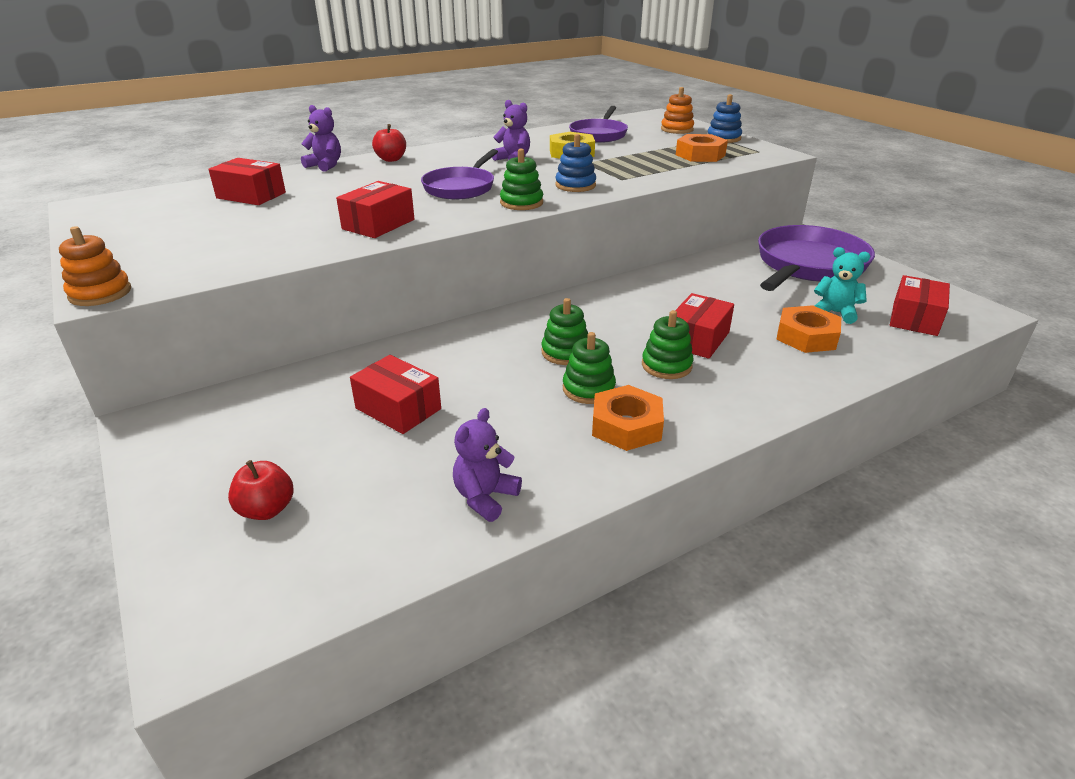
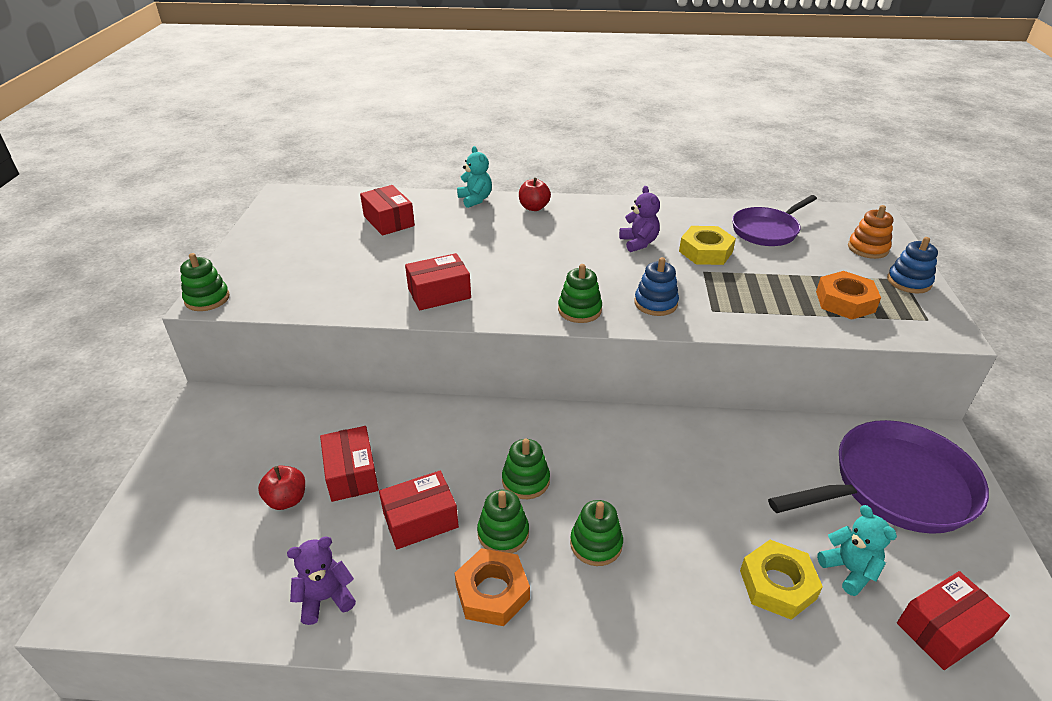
camera: 35 degrees right, 5 degrees up
(100, 293) = (207, 299): orange stacking toy -> green stacking toy
(266, 509) = (200, 521): red apple -> red apple (286, 500)
(325, 166) = (475, 199): purple teddy bear -> turquoise teddy bear
(461, 187) = (551, 268): purple pan -> none
(698, 339) = (659, 527): red box -> red box (420, 520)
(806, 336) = (777, 584): orange nut -> yellow nut

